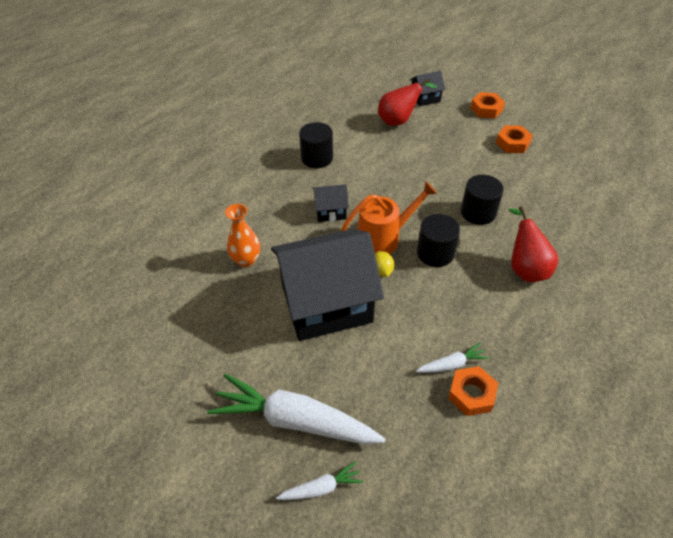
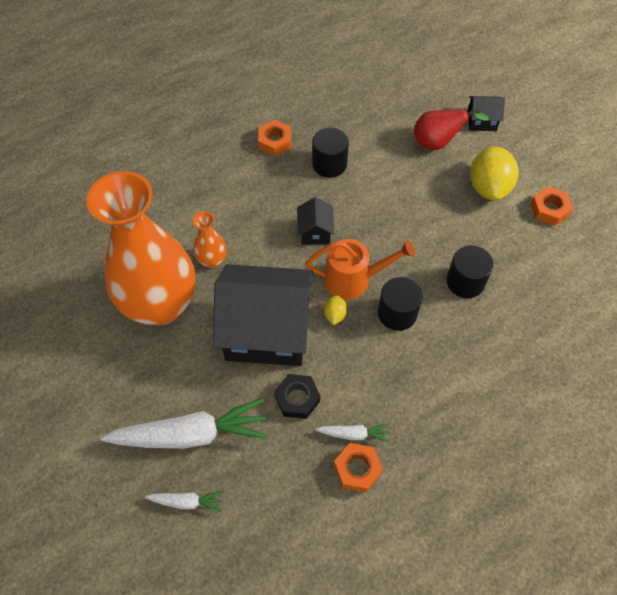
camera: 20 degrees right, 10 degrees up
(212, 312) = (161, 305): none -> orange vase
(295, 420) = (190, 434): white carrot -> white carrot turned 135 degrees clockwise
(330, 211) = (315, 232): black house -> black house turned 75 degrees clockwise
(384, 351) = (297, 399): none -> black nut
(457, 140) = (489, 187): none -> yellow lemon
(486, 109) = (543, 156): orange nut -> orange nut (275, 142)
(525, 268) = (480, 361): red pear -> none

